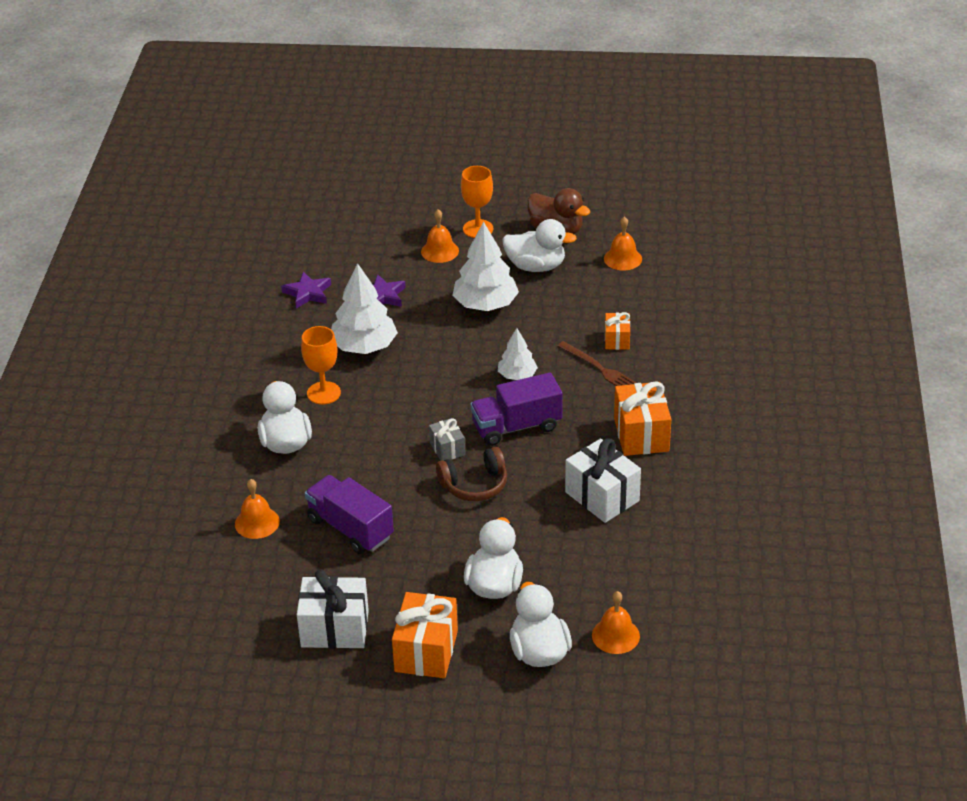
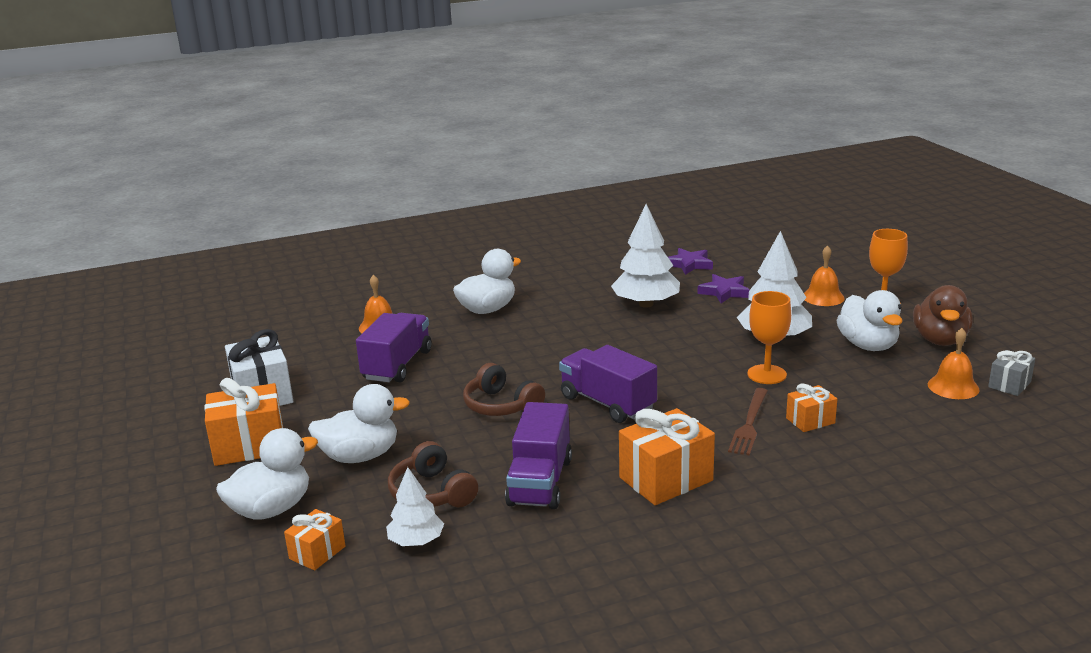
camera: 65 degrees right, 15 degrees down
(323, 393) = (566, 306): orange goblet -> orange goblet (766, 374)
(447, 449) = (542, 378): grey gift -> grey gift (1009, 384)
(517, 375) = (686, 382): white tree -> white tree (416, 541)
(577, 557) = (432, 493): none -> brown headphones
(602, 496) = (540, 482): white gift -> purple truck
(615, 635) = (317, 552): orange bell -> orange gift

